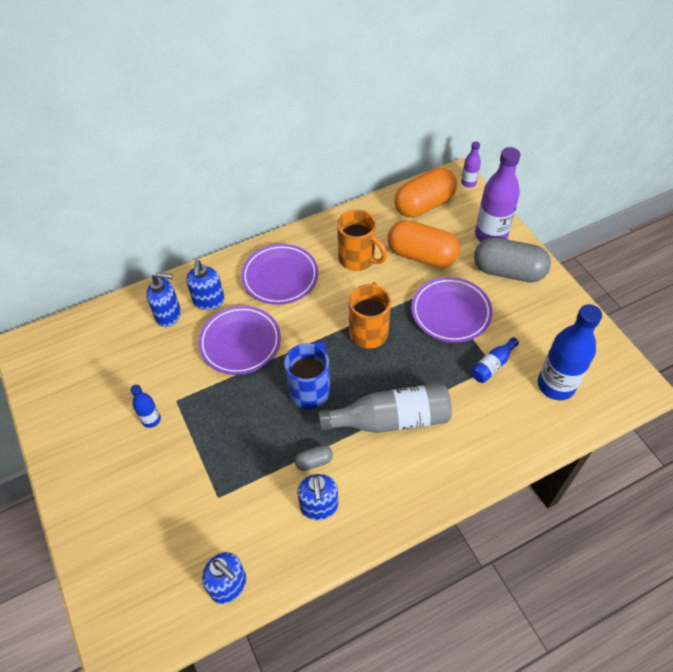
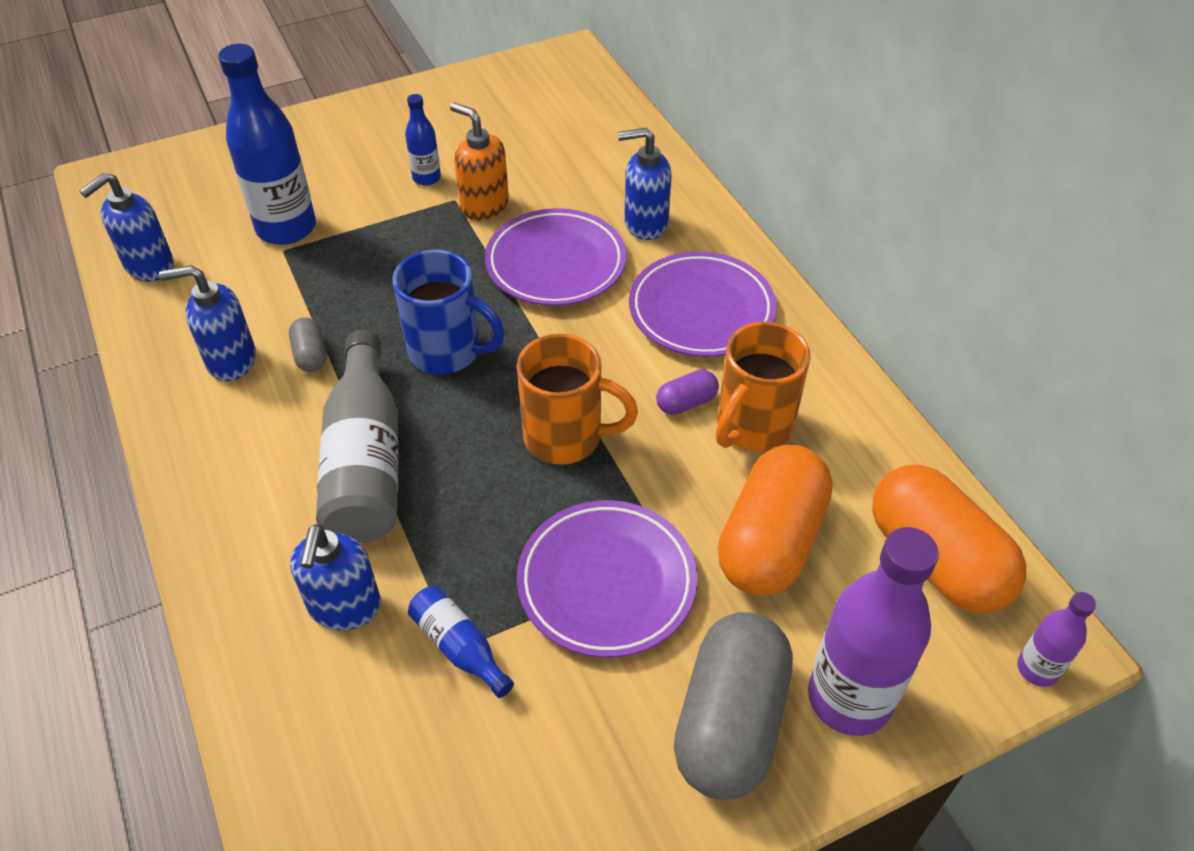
camera: 90 degrees right, 5 degrees down
(169, 315) = (618, 181): blue soap dispenser -> blue soap dispenser (345, 607)
(184, 383) = (484, 206): none -> orange soap dispenser
(344, 284) = (686, 402): none -> purple capsule
(556, 385) = (388, 773): blue bottle -> blue bottle (286, 228)

